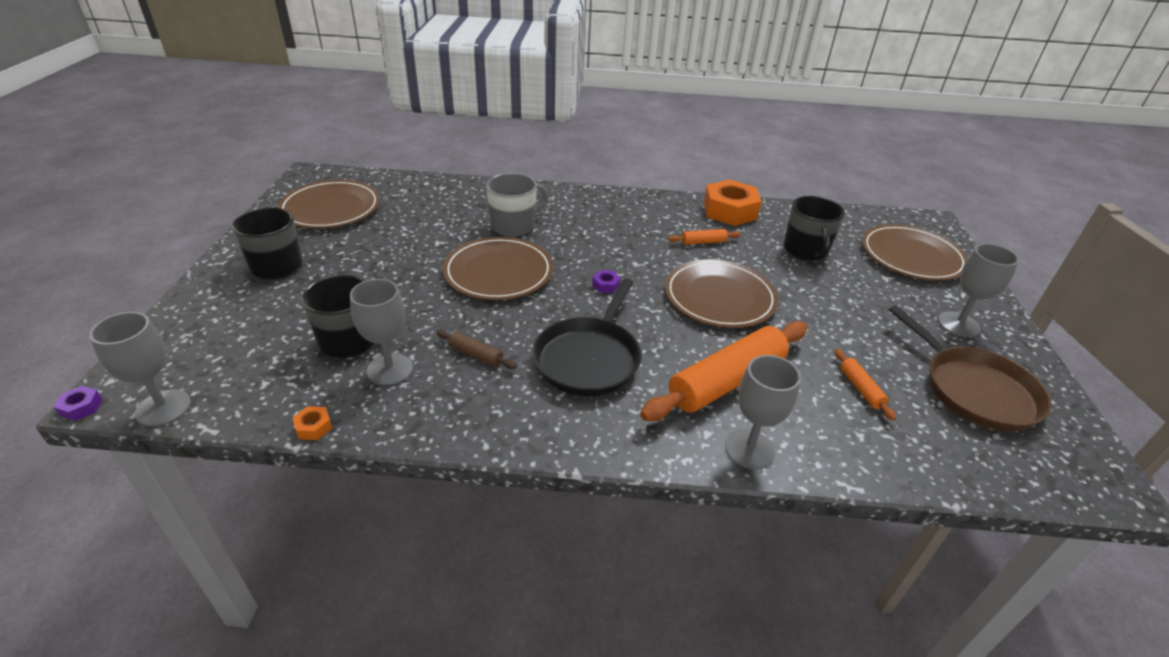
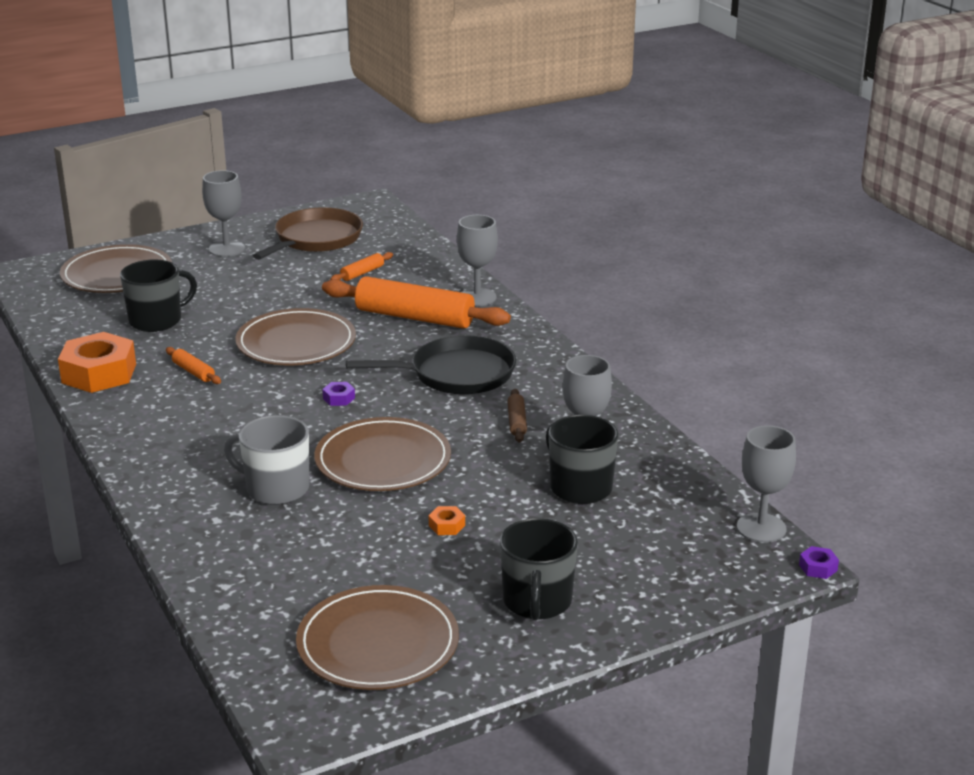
camera: 120 degrees left, 10 degrees down
(314, 427) = (679, 452): orange nut -> orange nut (447, 525)

